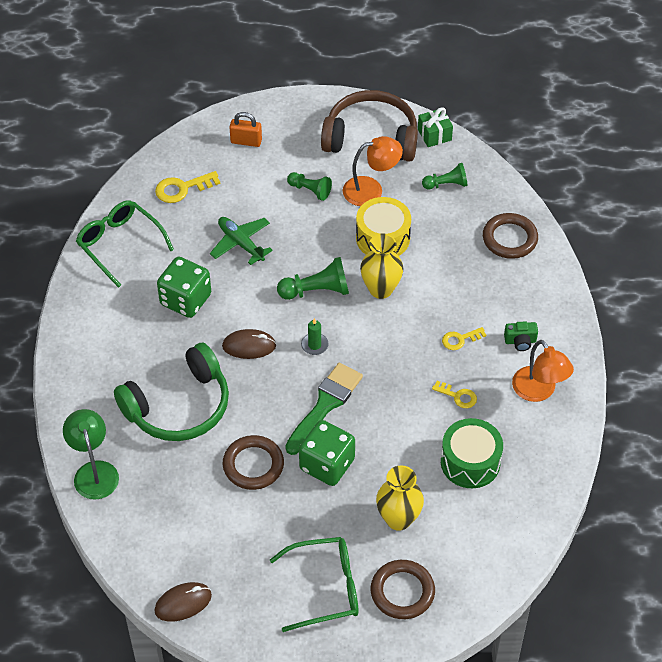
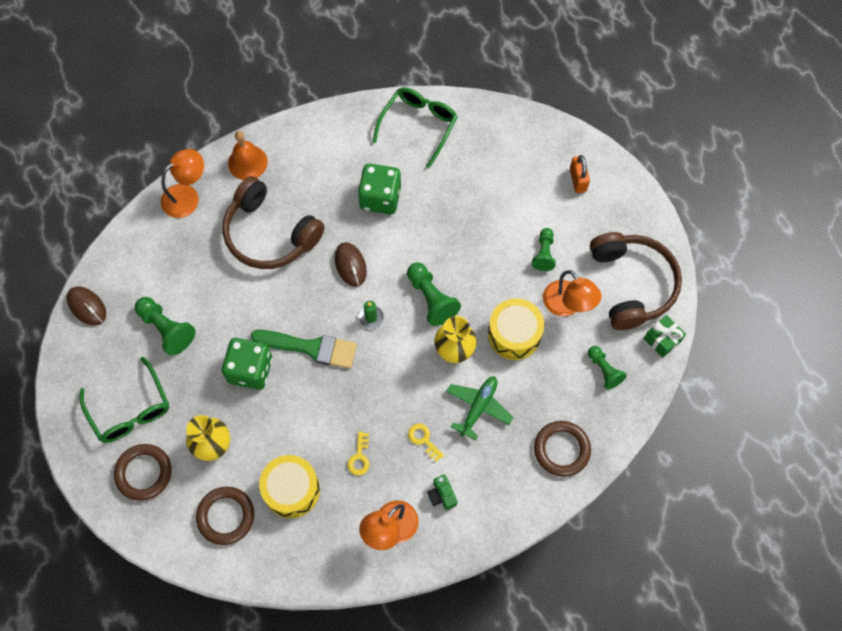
camera: 70 degrees right, 15 degrees up
(82, 404) = (247, 162): none -> orange bell
(94, 471) = (187, 196): green lamp -> orange lamp
(179, 406) = (270, 234): green headphones -> brown headphones
(182, 188) = (500, 150): yellow key -> none
(241, 243) = (458, 218): green plane -> green plane (478, 407)
(246, 530) = (166, 329): none -> green pawn
(253, 465) = (231, 312): brown ring -> brown ring (226, 516)
(470, 462) = (291, 490): green drum -> yellow drum

